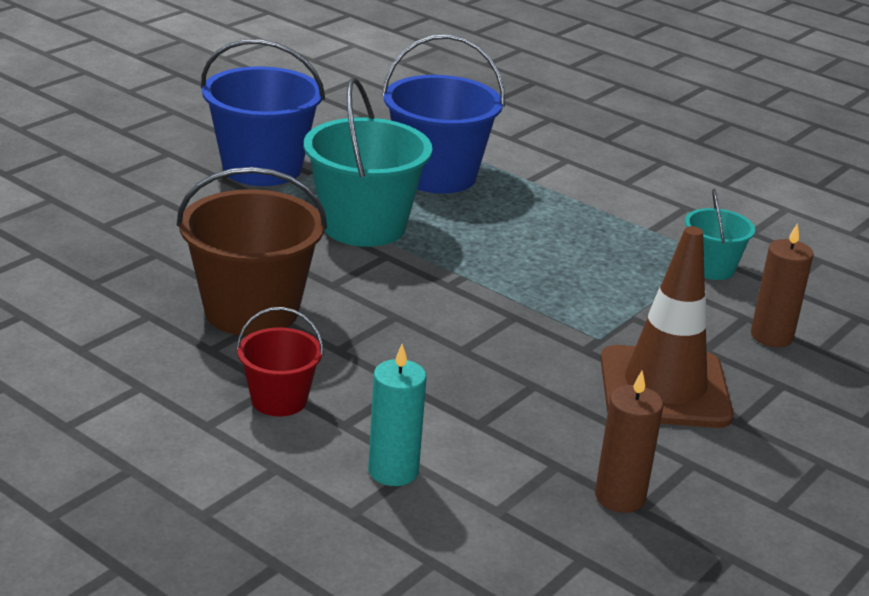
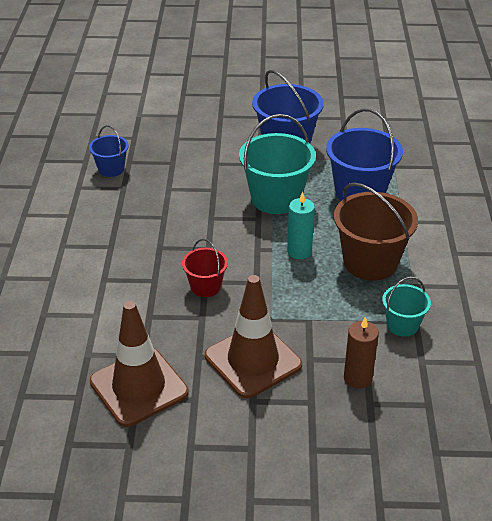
camera: 55 degrees right, 10 degrees up
(84, 304) = (111, 169): none -> blue bucket
(251, 310) = (160, 209): brown bucket -> brown bucket (370, 262)
(279, 400) = (101, 253): red bucket -> red bucket (205, 286)
(393, 471) = (84, 310): turquoise candle -> turquoise candle (299, 251)
(620, 497) = (139, 387): brown candle -> brown traffic cone

